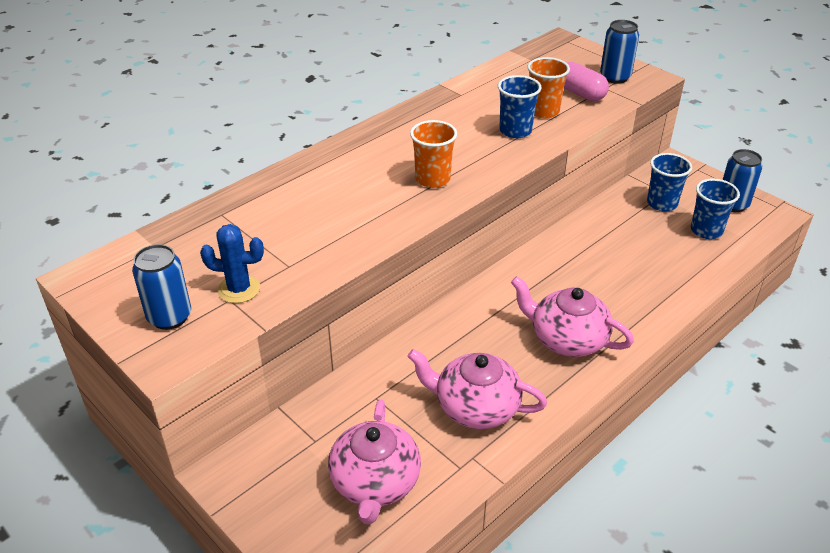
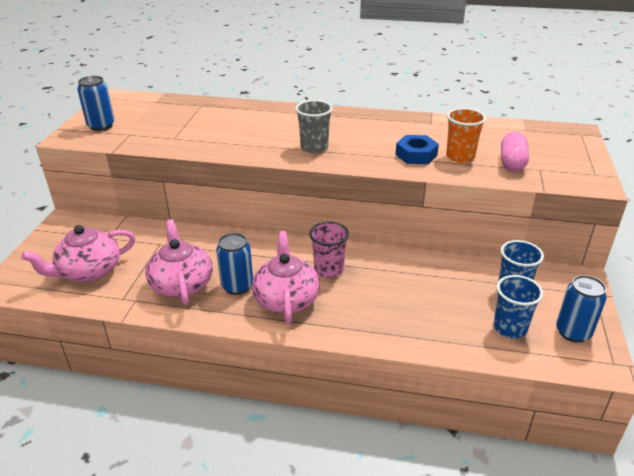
camera: 55 degrees right, 5 degrees down
(239, 289) = (140, 133): blue cactus -> none
(432, 179) = (314, 147): orange cup -> grey cup
(515, 131) = (416, 155): blue cup -> blue nut
(544, 290) = (329, 270): none -> pink cup
(615, 77) = (564, 168): blue can -> blue can (237, 286)

